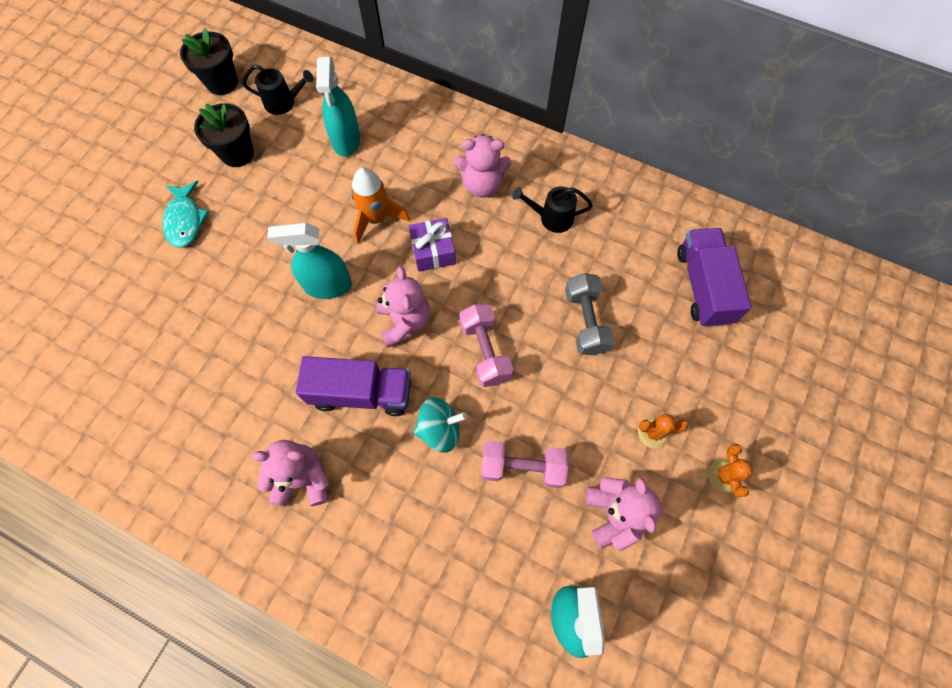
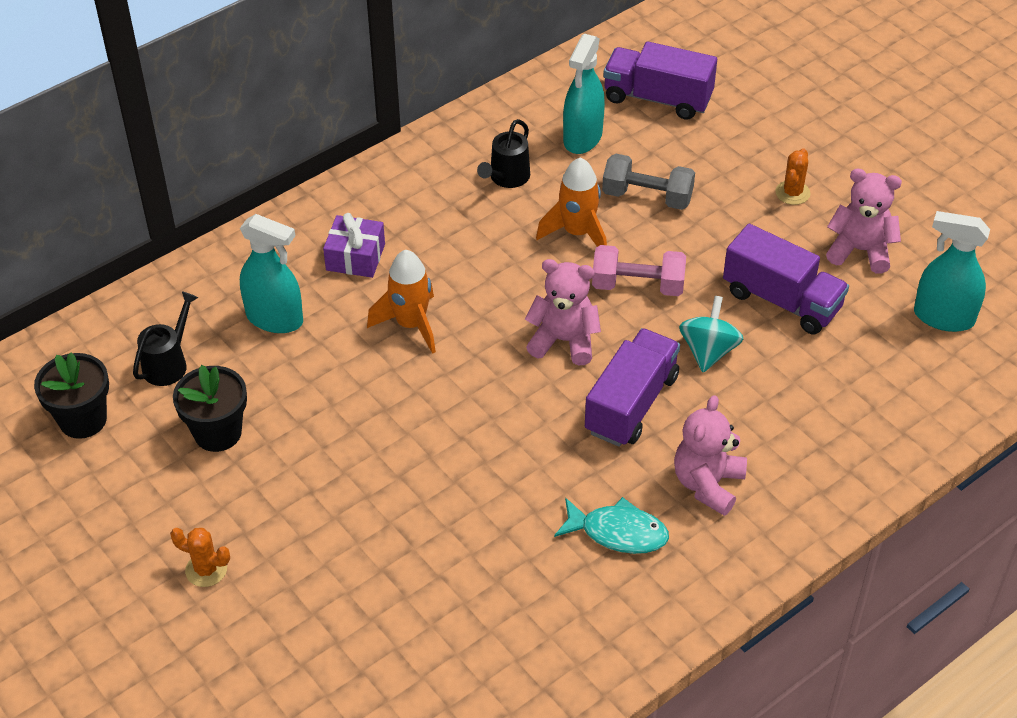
camera: 65 degrees left, 20 degrees down
(185, 220) = (288, 513): turquoise fish -> turquoise fish (618, 532)
(327, 285) = (475, 395): turquoise spray bottle -> turquoise spray bottle (582, 138)
(433, 251) = (487, 288): purple gift -> purple gift (355, 257)
(482, 184) = (425, 218): pink teddy bear -> none
(519, 287) = (577, 233): none -> orange rocket
(522, 467) = (782, 300): pink dumbbell -> purple truck
(724, 475) = (857, 162): orange cactus -> orange cactus (206, 570)

